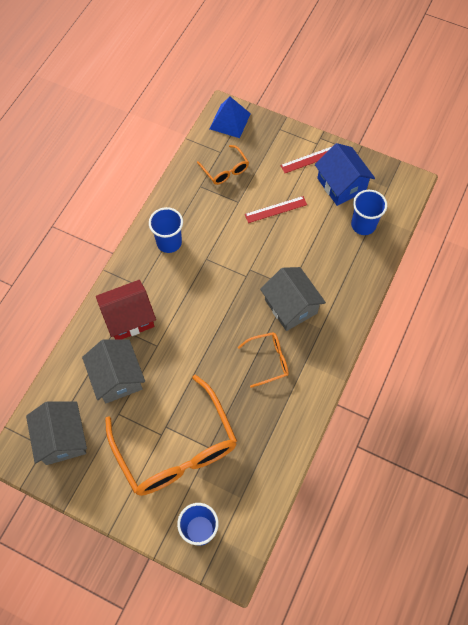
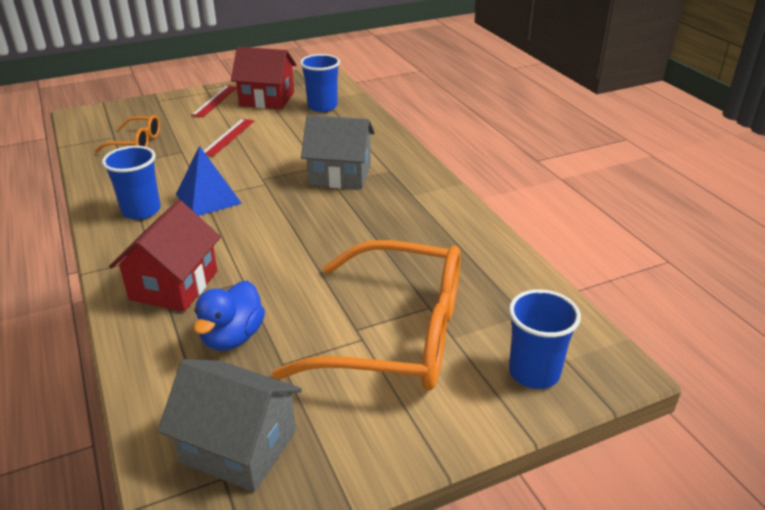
camera: 50 degrees left, 30 degrees down
(117, 378) = (232, 337): grey house -> blue duck
(230, 121) = (96, 118): blue pyramid -> blue pyramid (208, 198)
(269, 360) = (379, 214): orange glasses -> none
(341, 185) = (267, 99): blue house -> red house

